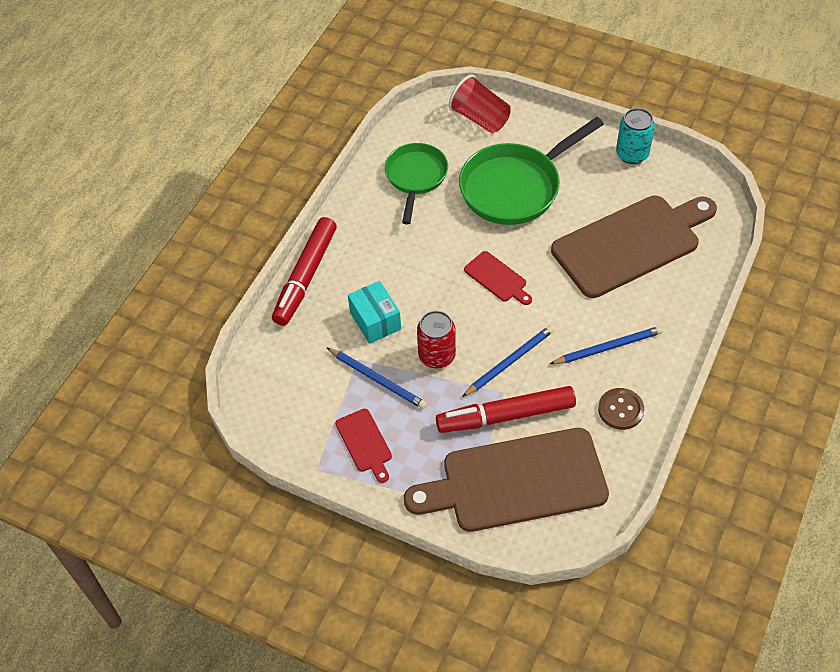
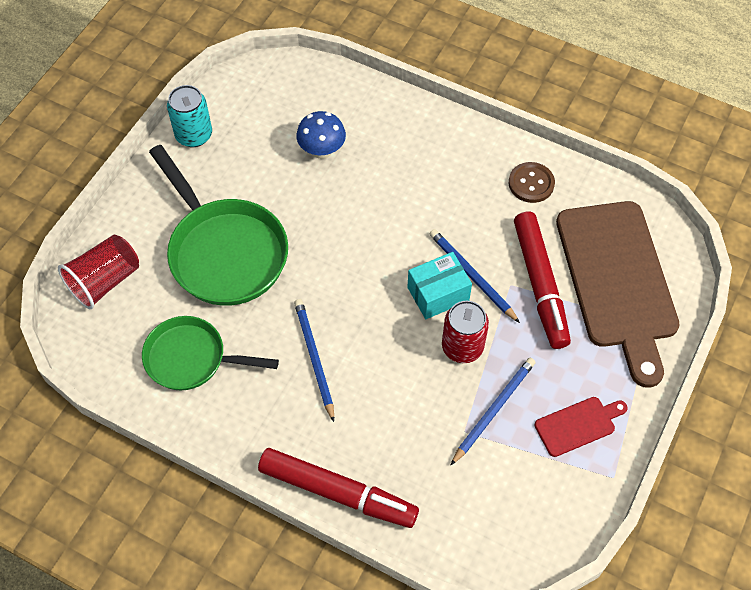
camera: 90 degrees left, 5 degrees up
(375, 321) = (410, 411): turquoise box -> turquoise box (438, 294)
(497, 278) = (358, 280): red cutting board -> none
(608, 347) = (456, 186): blue pencil -> blue pencil (314, 358)
(631, 244) = (322, 151): brown cutting board -> blue mushroom

